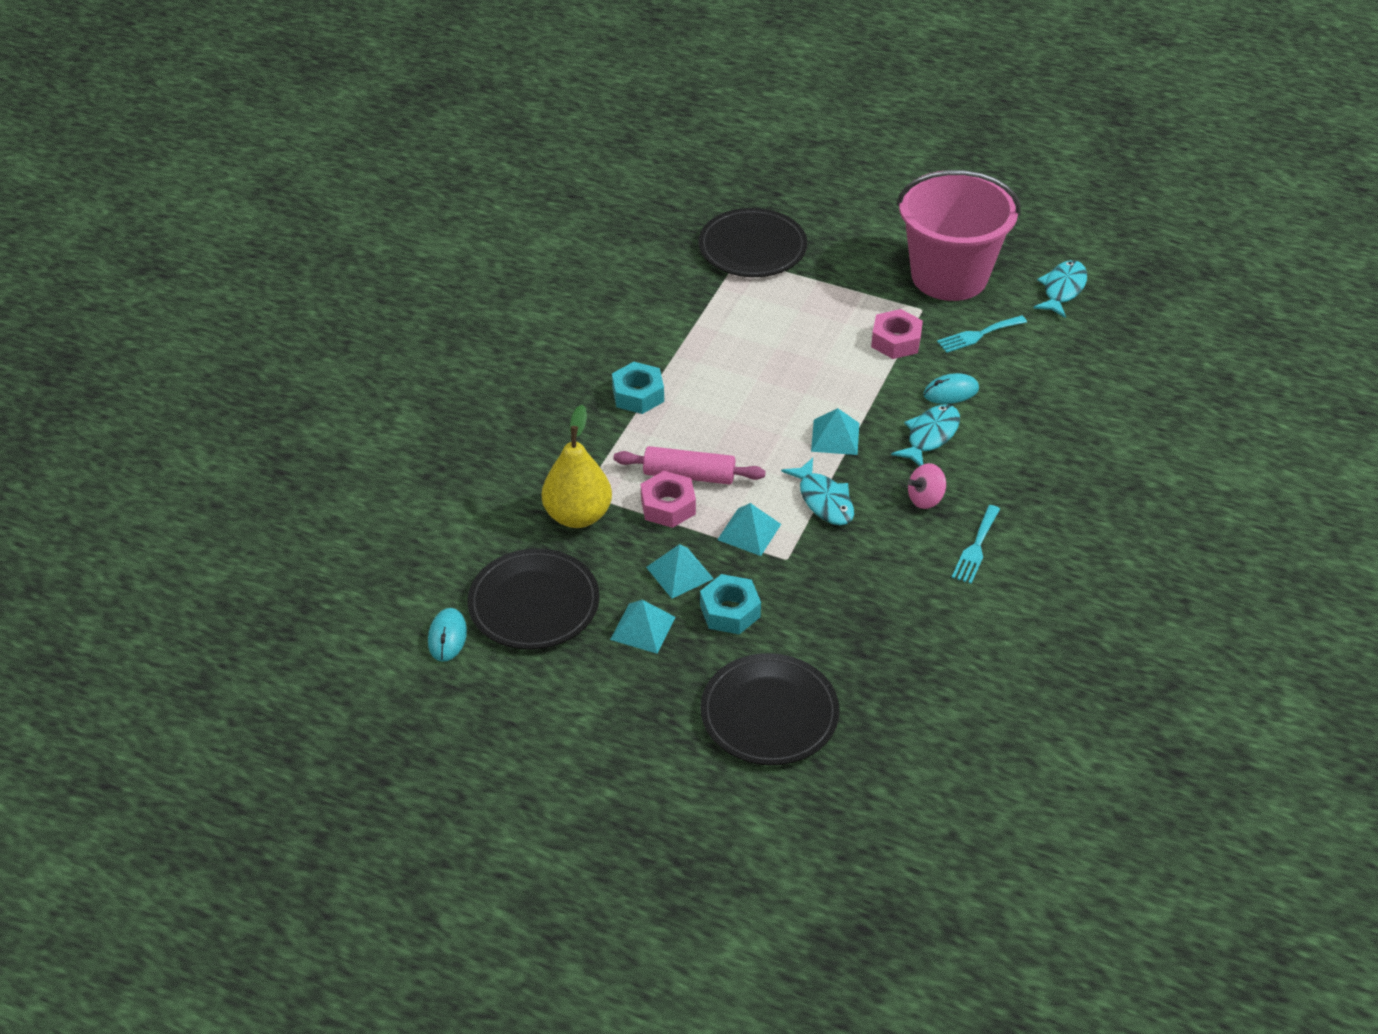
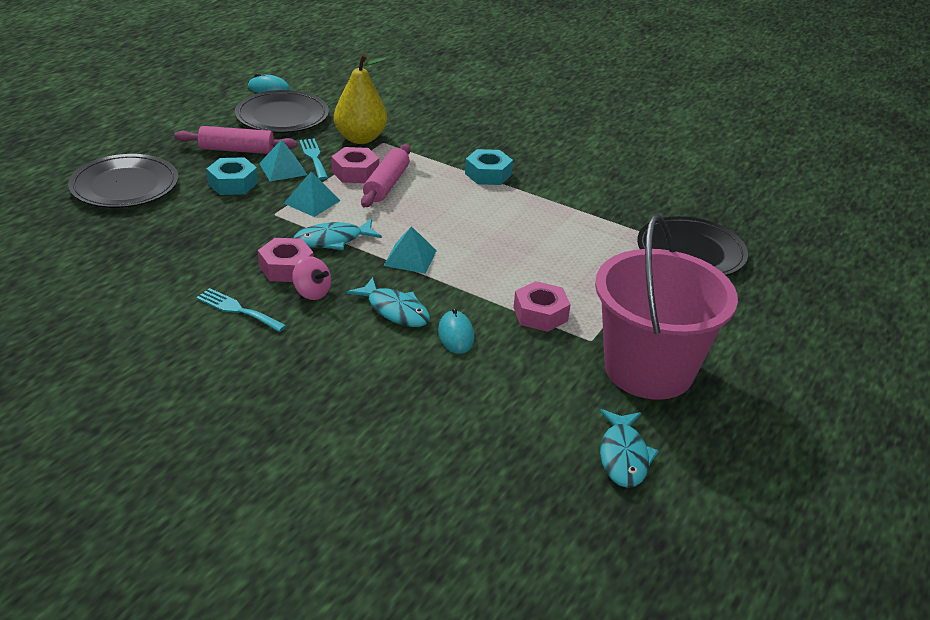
camera: 95 degrees right, 10 degrees down
(643, 628) = (236, 150): turquoise pyramid -> pink rolling pin
(889, 527) = (286, 267): none -> pink nut
(925, 499) = (312, 293): pink spinning top -> pink spinning top turned 150 degrees clockwise
(978, 335) = (544, 371): turquoise fork -> turquoise fork (314, 157)
(1062, 289) = (623, 456): turquoise fish -> turquoise fish turned 60 degrees clockwise

